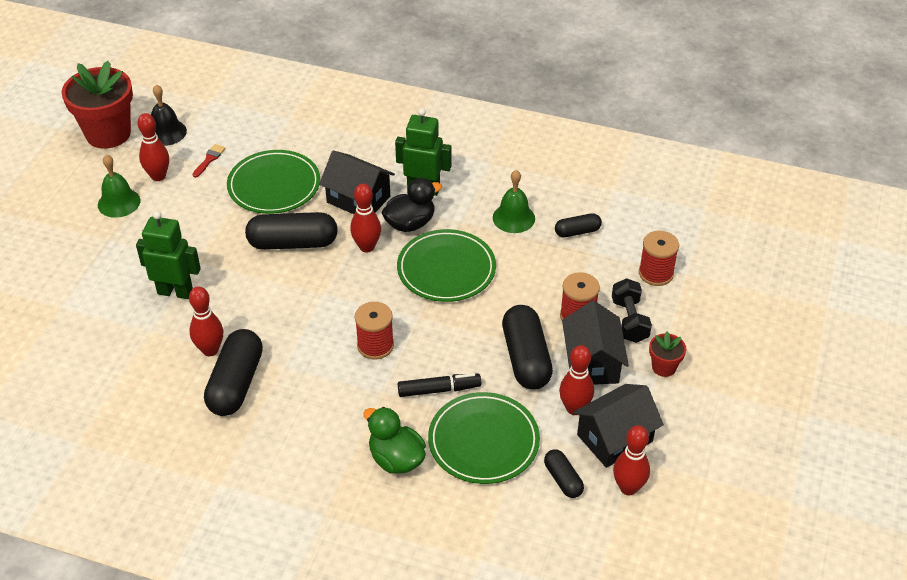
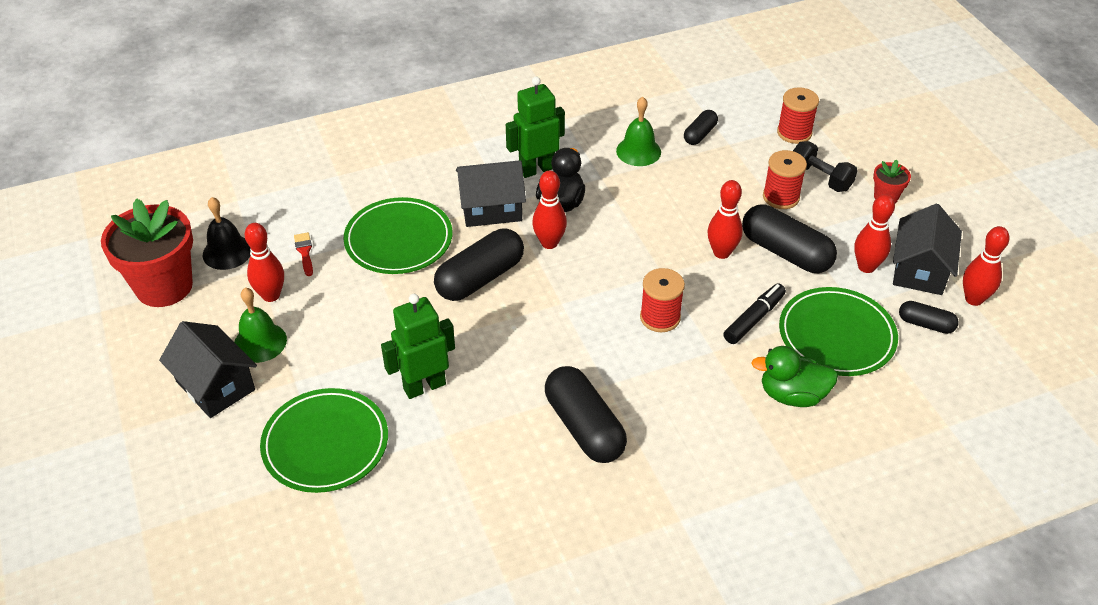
camera: 40 degrees left, 0 degrees up
(210, 350) = (523, 414): red bowling pin -> red bowling pin (721, 252)
(446, 269) = (637, 222): green plate -> green plate (325, 443)
(592, 362) = (835, 225): black house -> black house (215, 385)

